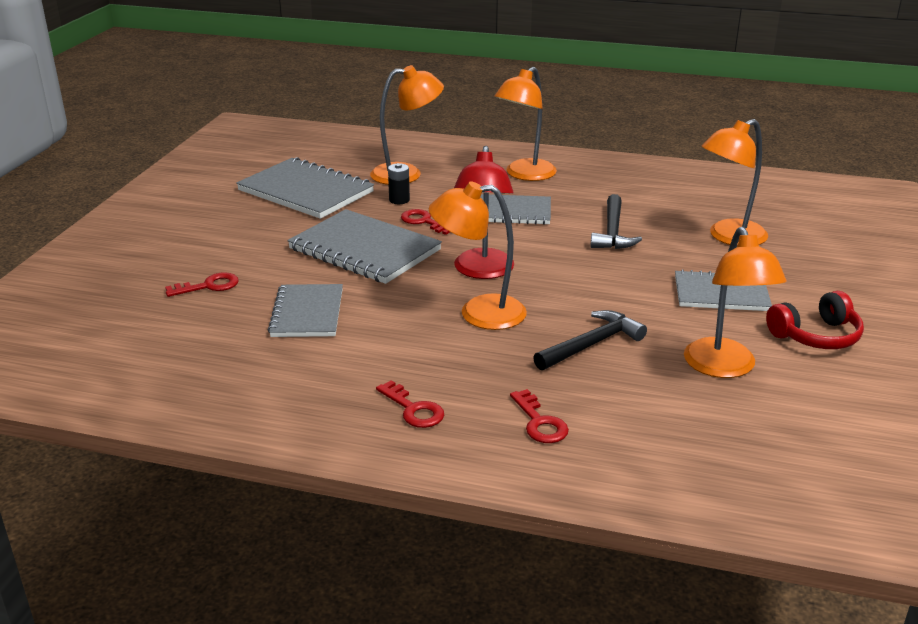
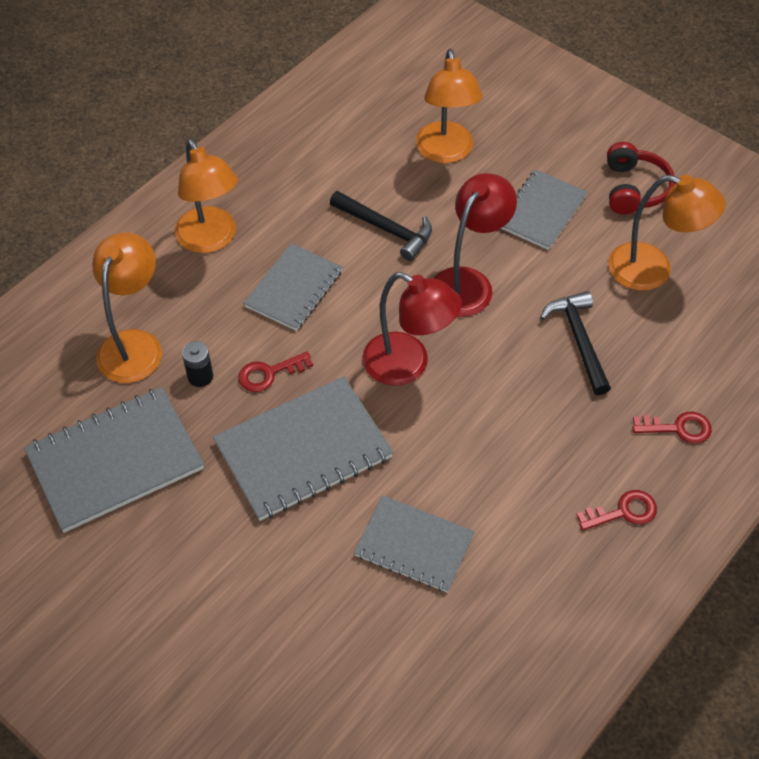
camera: 65 degrees left, 25 degrees up
(208, 286) = (305, 625): red key -> none
(478, 313) = (485, 400): orange lamp -> none
(598, 278) = (468, 282): none -> red lamp

